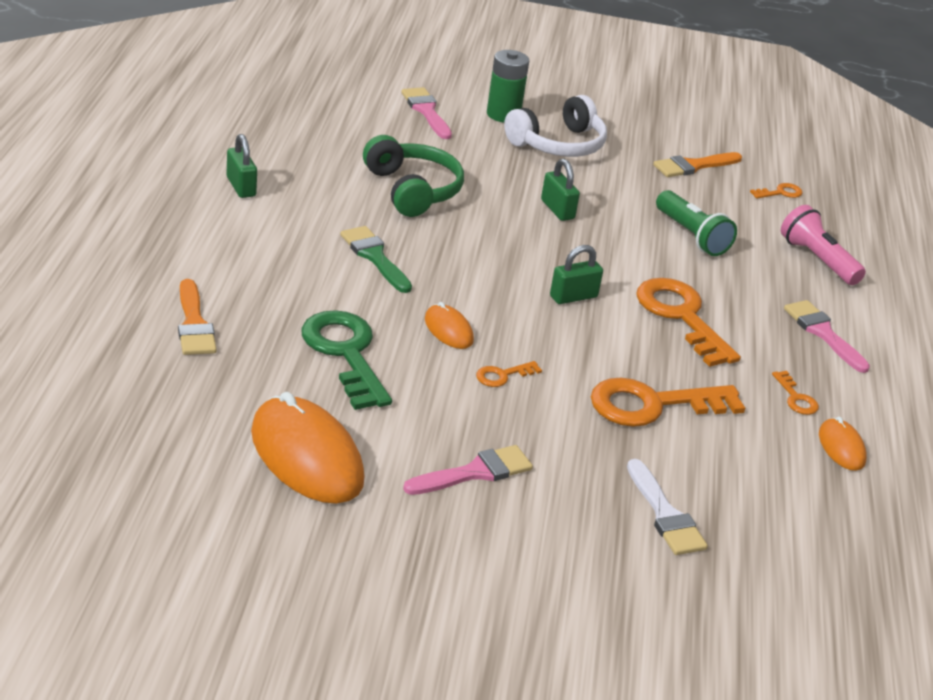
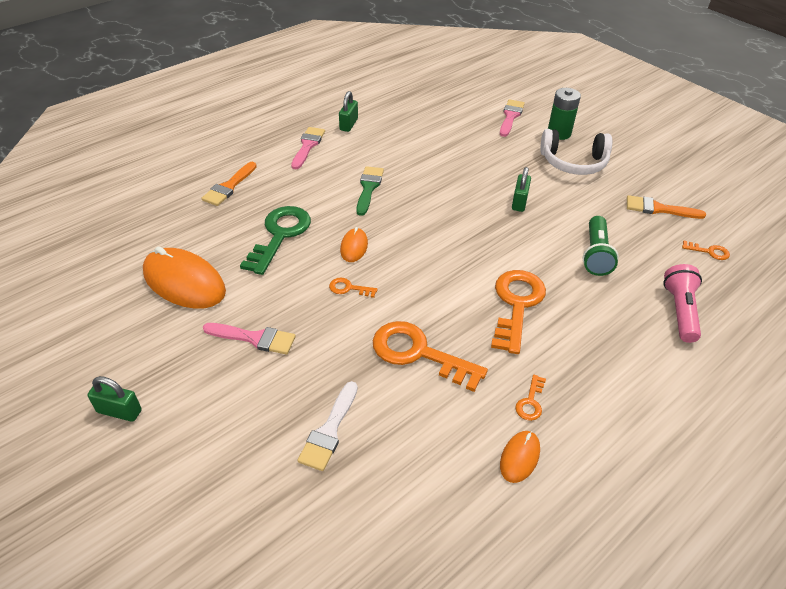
camera: 45 degrees right, 10 degrees up
(306, 456) = (184, 282): orange mouse -> orange mouse turned 60 degrees counterclockwise
(413, 190) = (441, 158): green headphones -> none
(573, 297) = (458, 260): green padlock -> green padlock (119, 411)
(823, 333) = (615, 366): pink brush -> pink brush (308, 146)

